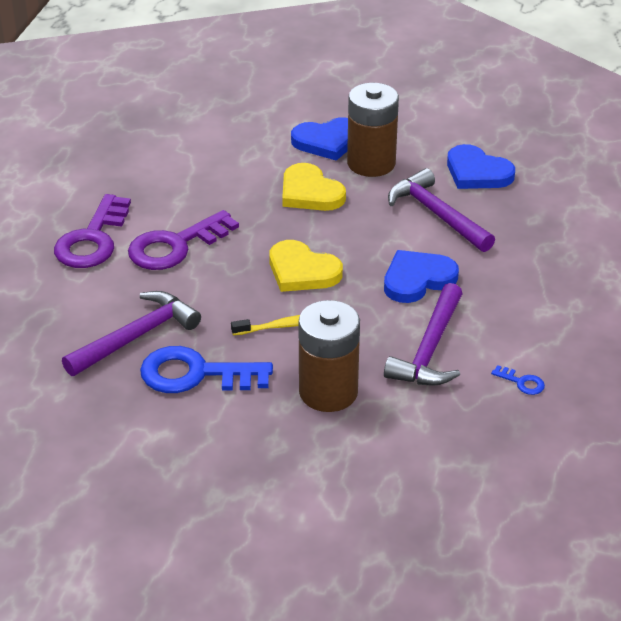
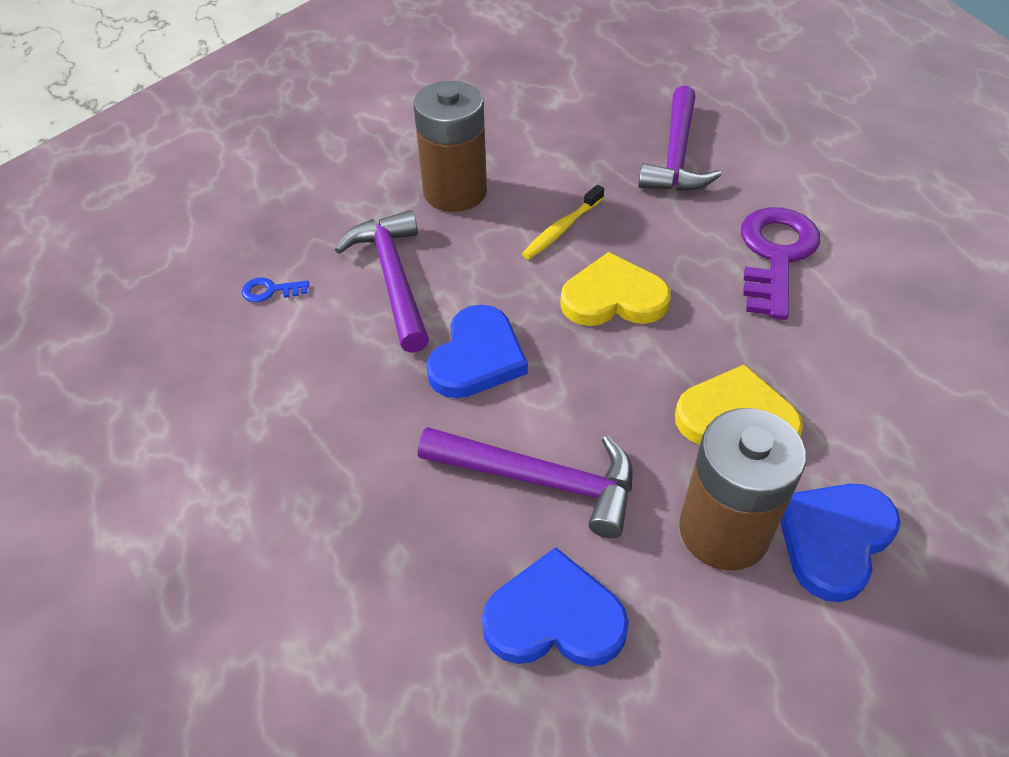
camera: 145 degrees right, 10 degrees up
(92, 239) = (860, 218): purple key -> none
(196, 374) = (585, 152): blue key -> none

